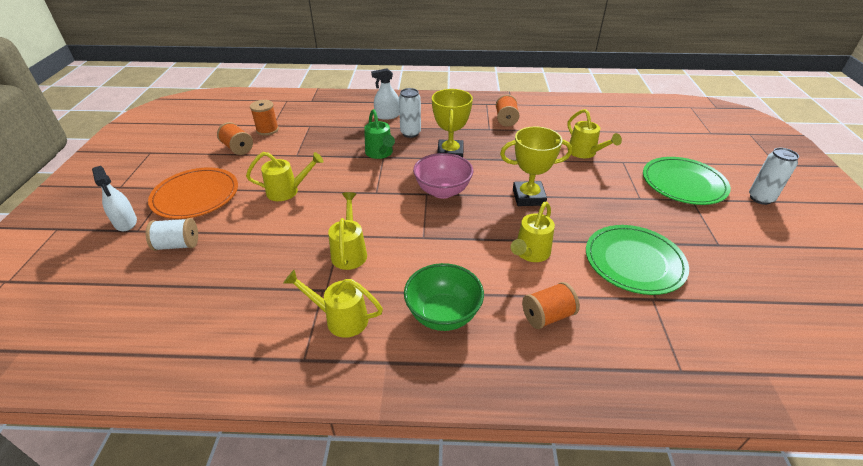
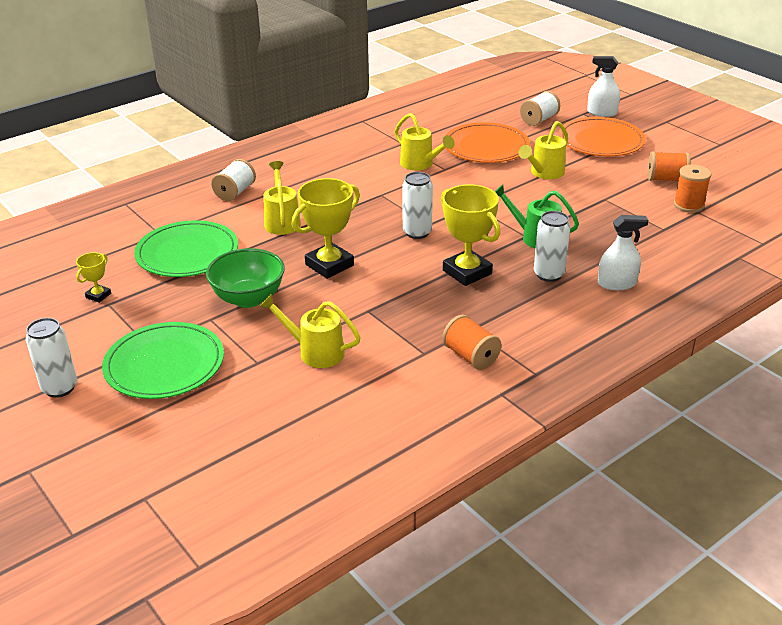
camera: 140 degrees right, 5 degrees down
(272, 240) = (486, 147): none -> orange plate
(341, 319) = (368, 139): yellow watering can -> none
(387, 116) = (617, 283): white spray bottle -> white spray bottle turned 45 degrees clockwise
(442, 191) = (417, 232): pink bowl -> white can
(443, 315) = (307, 165): green bowl -> green bowl (248, 298)
(547, 316) = (235, 192): orange spool -> white spool
(727, 256) = (98, 295): none -> yellow trophy

